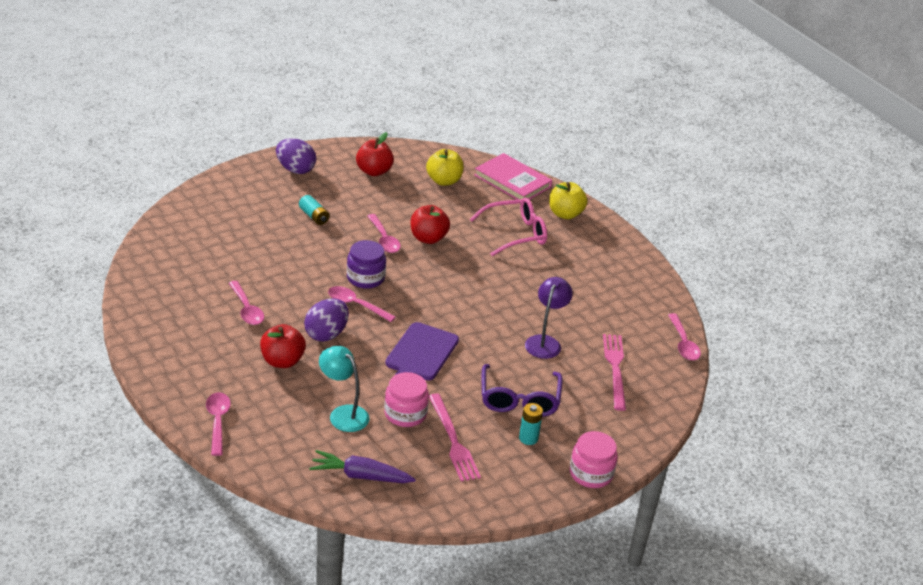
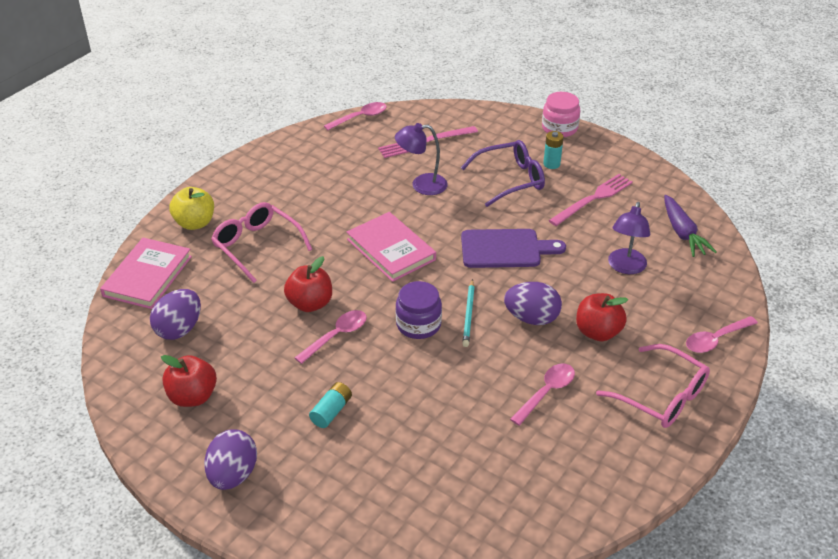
camera: 110 degrees left, 5 degrees up
(191, 362) = (661, 396): none -> pink glasses
(343, 414) = (625, 267): turquoise lamp -> purple lamp
(356, 305) = (469, 315): pink spoon -> turquoise pencil
(405, 414) = (589, 233): pink jar -> none
(444, 181) = (179, 329): yellow apple -> purple egg
(464, 294) = (391, 249): none -> pink book

